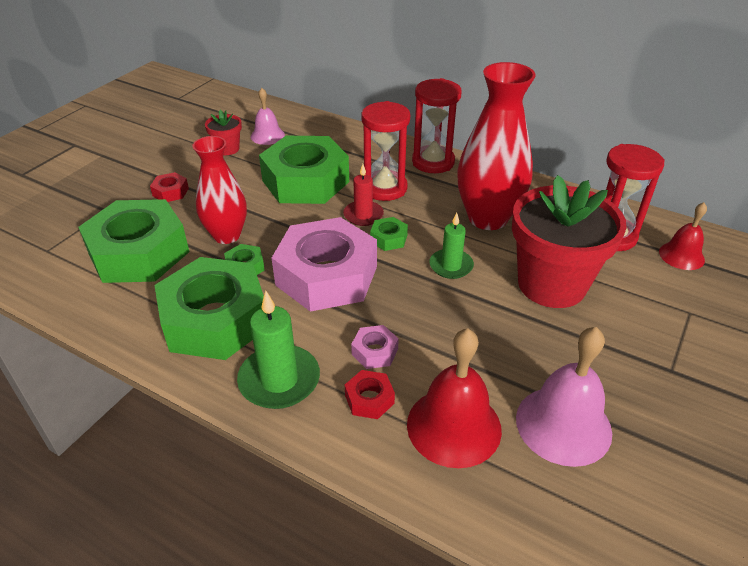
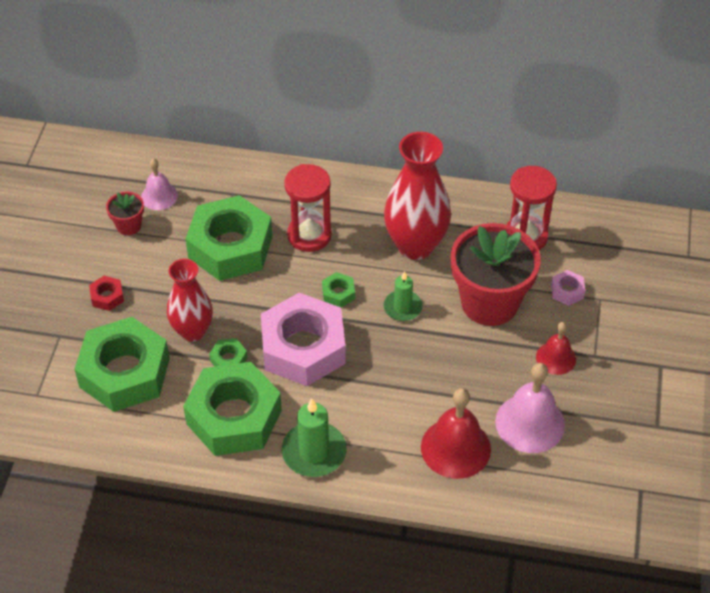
camera: 20 degrees left, 10 degrees up
(363, 215) = (304, 273): red candle -> none
(369, 399) = (388, 446): red nut -> none
(375, 352) = (375, 406): pink nut -> pink nut (567, 291)
(433, 162) = (341, 189): red hourglass -> none
(681, 255) = (585, 242): red bell -> red bell (556, 358)

